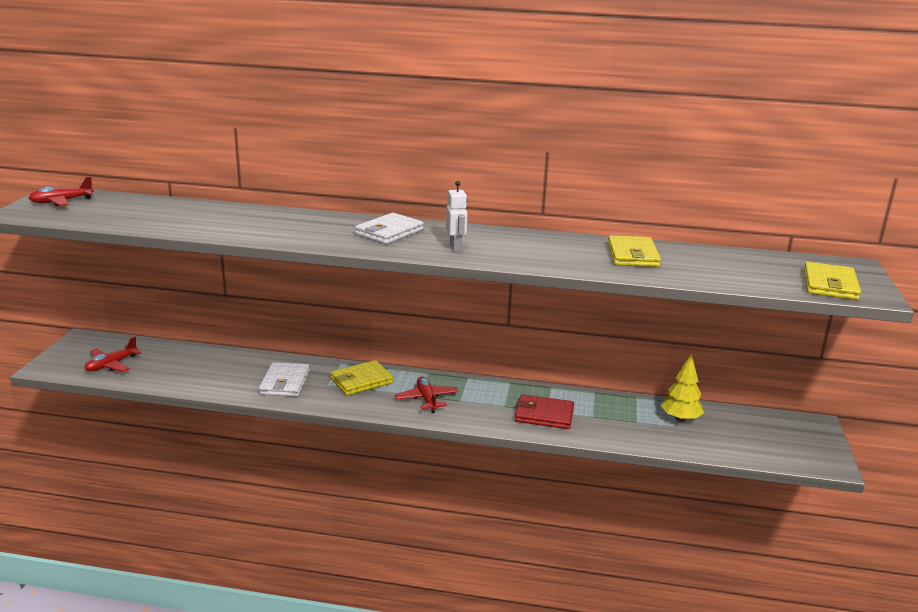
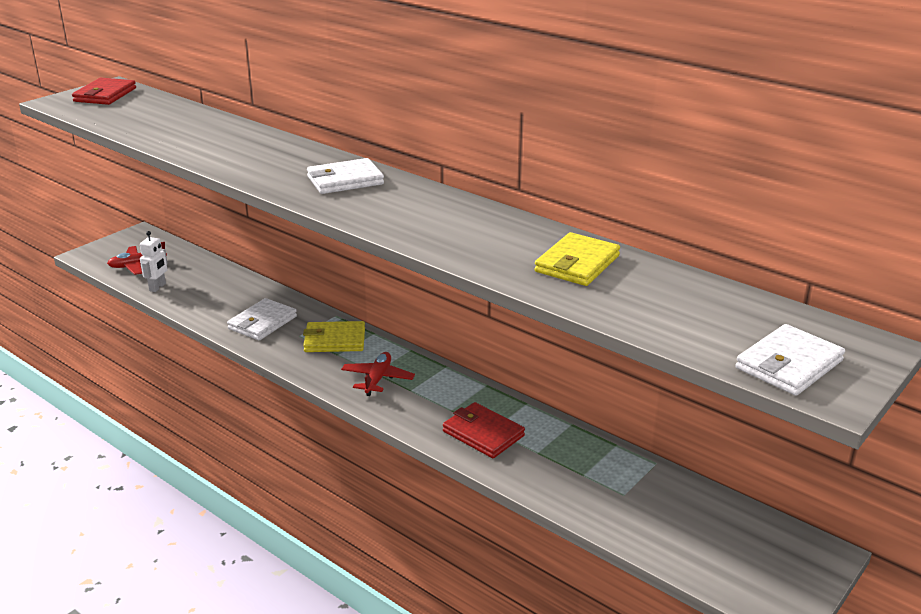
camera: 30 degrees right, 5 degrees up
(61, 201) = (105, 95): red plane -> red wallet
(456, 247) = (387, 212): white robot -> white robot (158, 287)
(680, 419) = (642, 488): yellow tree -> none
(830, 285) = (789, 365): yellow wallet -> white wallet

